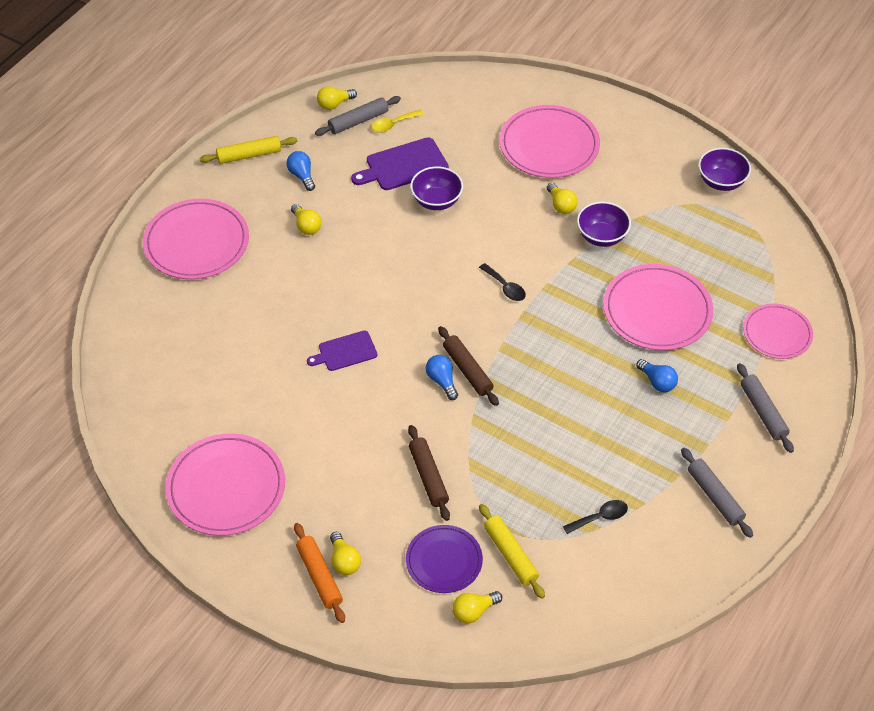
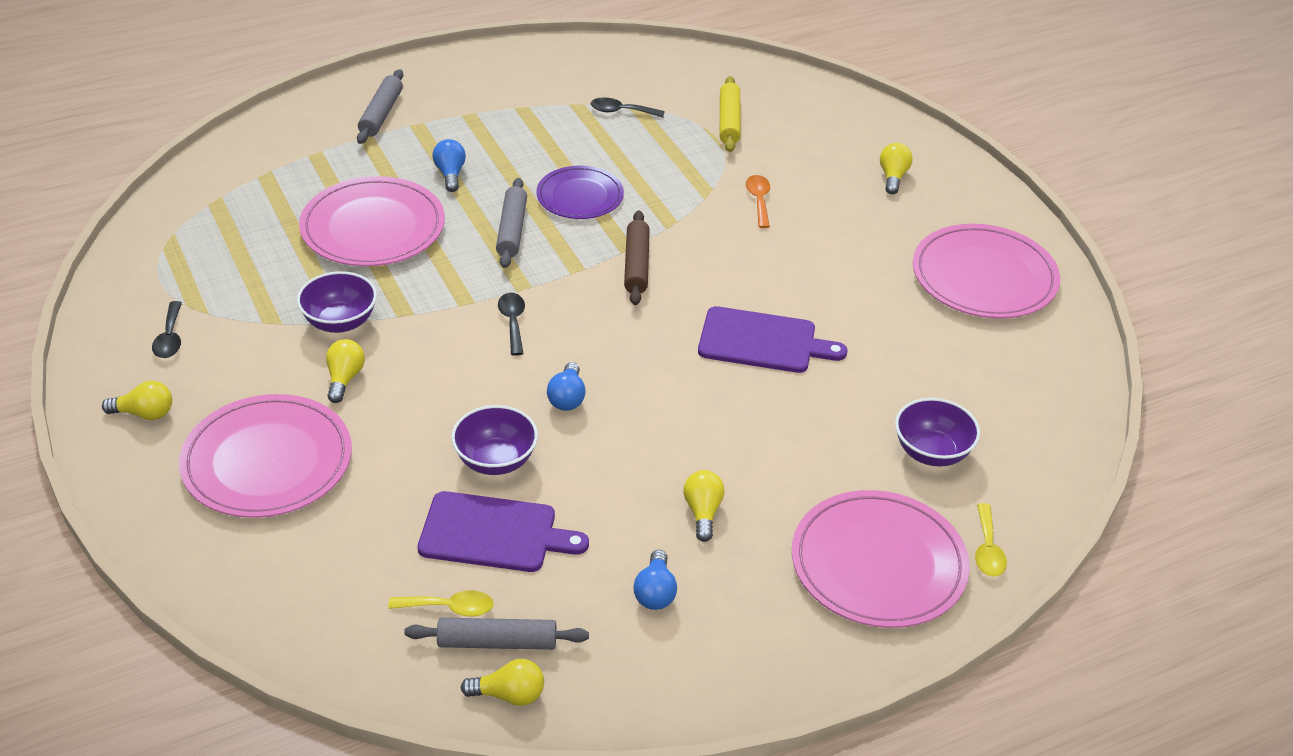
camera: 150 degrees left, 10 degrees down
(140, 279) = (987, 549): none -> yellow spoon
(249, 155) = (714, 670): yellow rolling pin -> none
(319, 576) = (925, 176): orange rolling pin -> none
(345, 352) = (763, 341): purple cutting board -> purple cutting board, size x1.52
(428, 476) = (759, 200): brown rolling pin -> orange spoon
(442, 381) = (674, 268): blue light bulb -> blue light bulb (567, 398)
(444, 561) = (795, 141): purple plate -> purple plate (580, 196)
(474, 611) = (796, 103): yellow light bulb -> yellow light bulb (144, 413)
(678, 181) = (170, 338): none -> black spoon
(714, 496) = (502, 84): grey rolling pin -> grey rolling pin (512, 230)
(721, 182) = (123, 313): purple bowl -> purple bowl (932, 452)
(777, 333) = (281, 159): pink plate -> none

